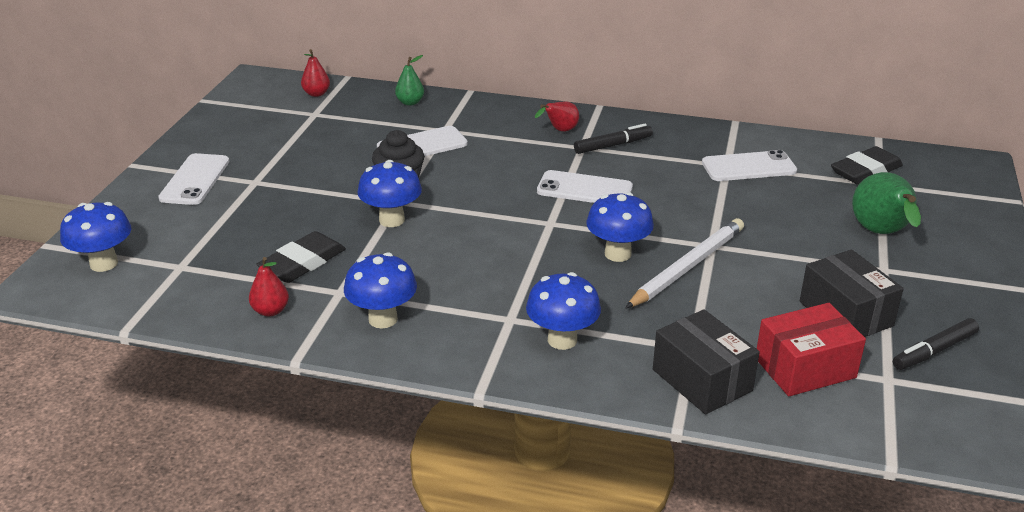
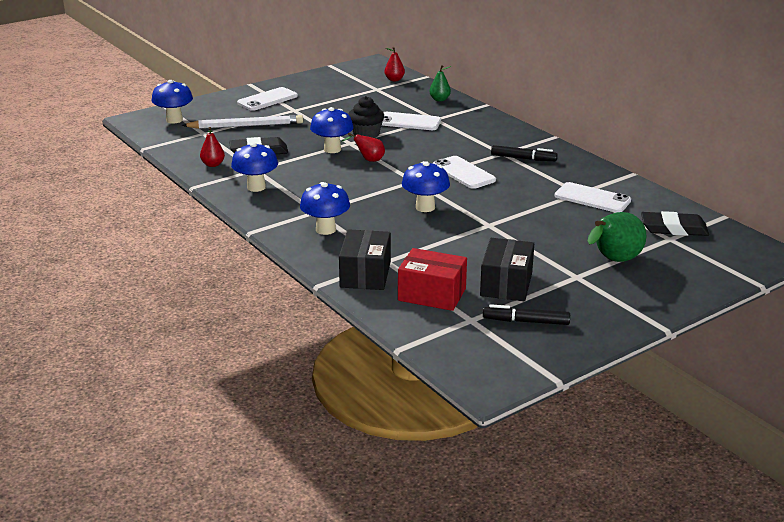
camera: 40 degrees right, 5 degrees down
(560, 131) = (504, 141): red pear -> red pear (368, 160)
(687, 267) = (453, 228): white pencil -> white pencil (246, 126)

